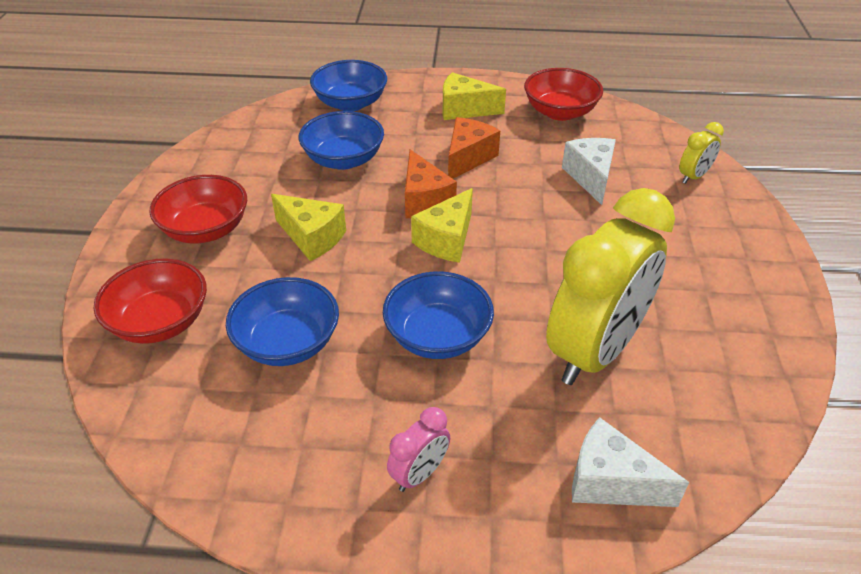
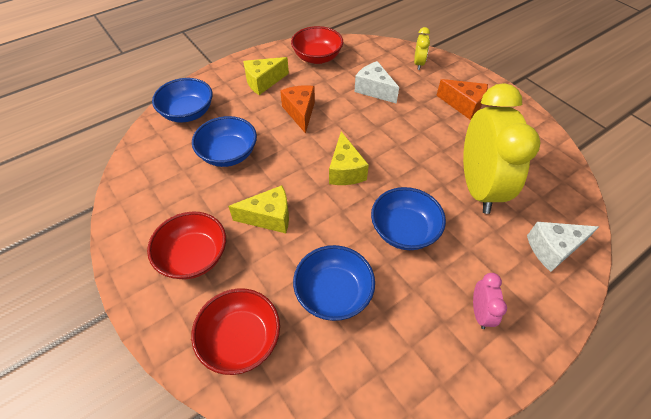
camera: 40 degrees left, 10 degrees up
(424, 200) = (306, 153): orange cheese -> orange cheese (463, 105)

